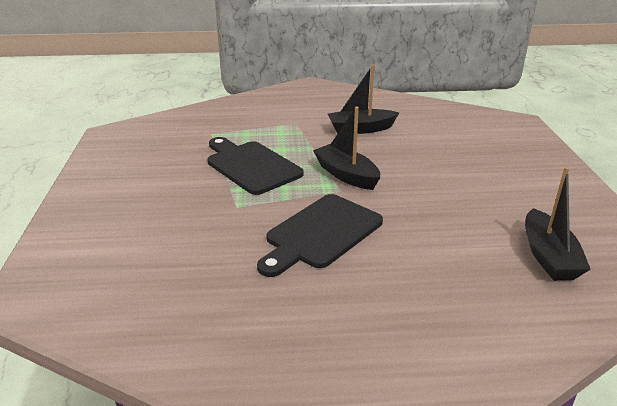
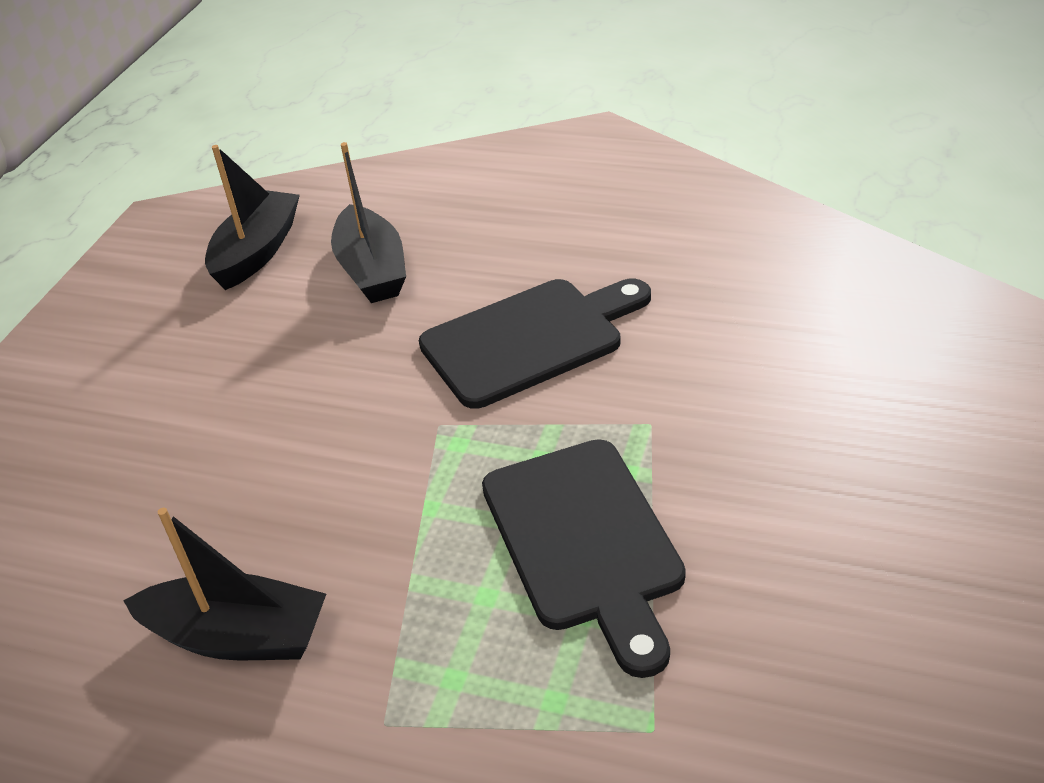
camera: 155 degrees left, 10 degrees up
(346, 175) = (399, 464): black boat -> black boat (372, 270)

